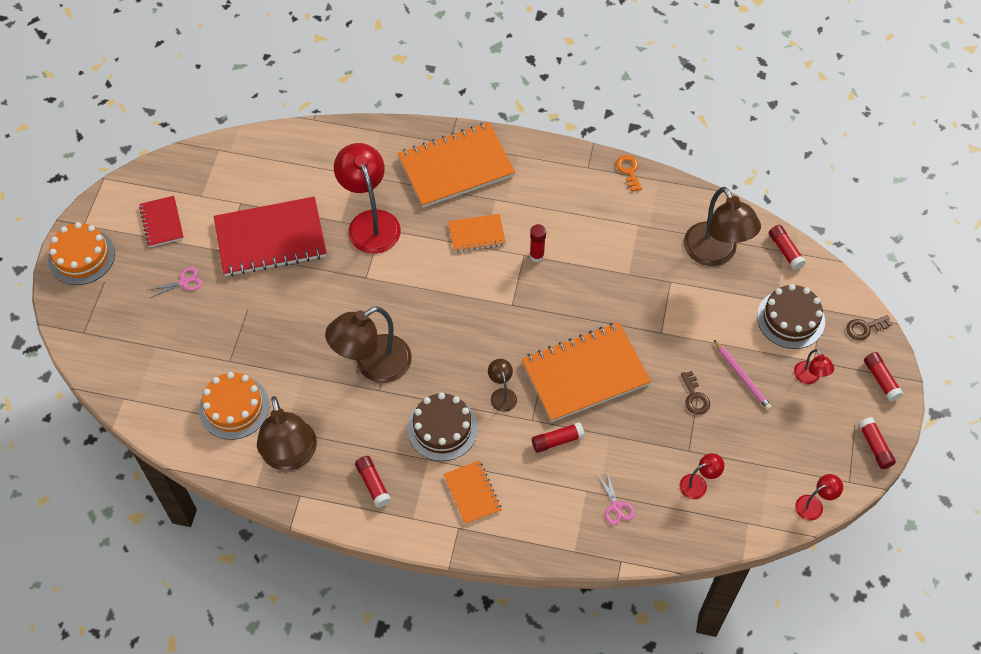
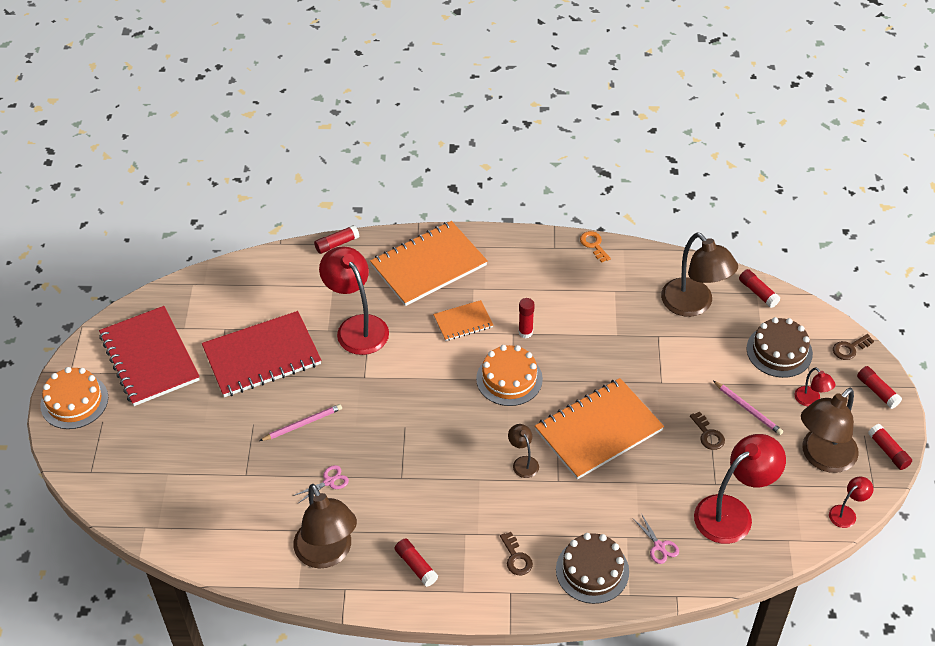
camera: 10 degrees left, 10 degrees down
(162, 222) = (149, 358): red notebook -> red notebook, size x1.96
(183, 282) = (183, 409): pink scissors -> pink scissors (329, 482)
(234, 407) = (260, 517): orange cake -> orange cake (509, 379)
(295, 317) = (302, 424): none -> pink pencil
(373, 365) = (390, 456): brown lamp -> brown lamp (822, 458)
(442, 428) = (472, 503): brown cake -> brown cake (592, 570)
(472, 493) = (516, 558): orange notebook -> brown key
(557, 440) = (587, 495): red glue stick -> red glue stick (337, 244)
(698, 484) = (732, 512): red lamp -> red lamp, size x2.12

